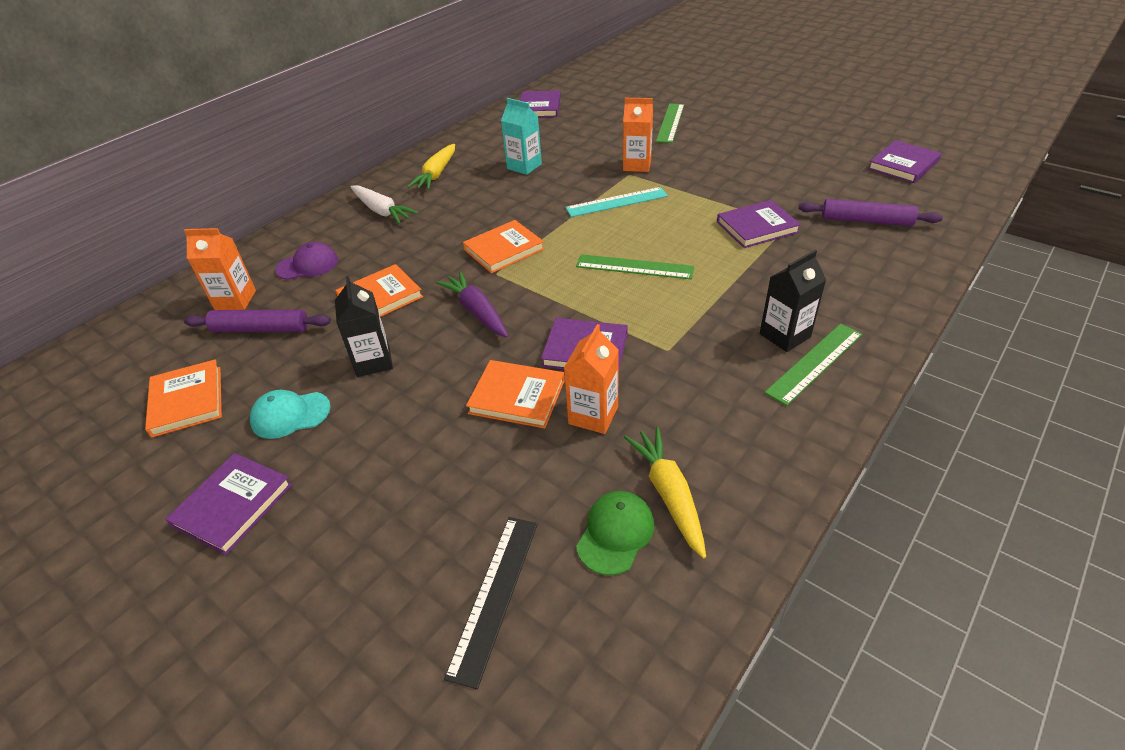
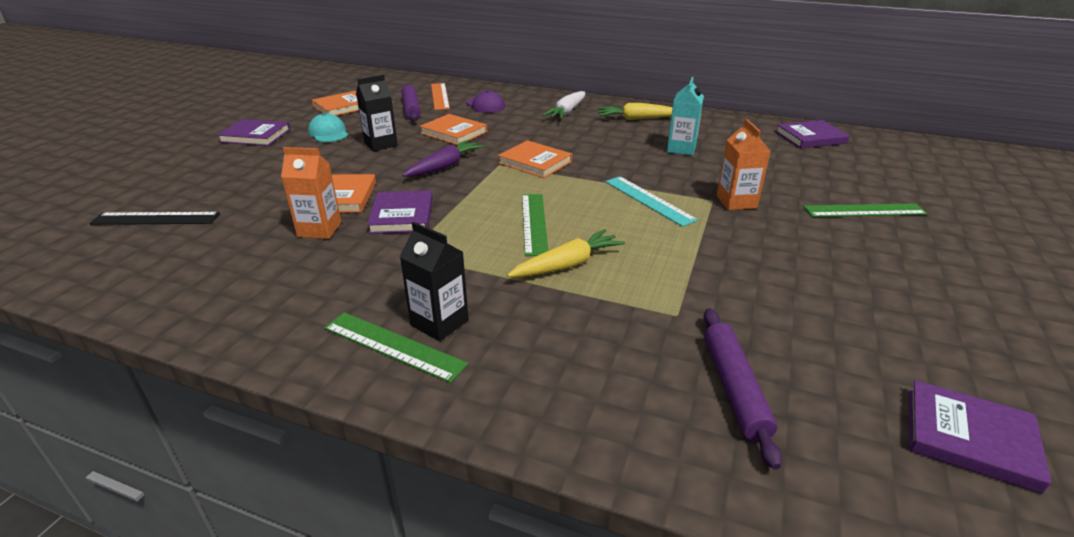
camera: 70 degrees right, 10 degrees down
(235, 300) = (439, 96): orange carton -> orange ruler
(615, 533) = (191, 254): green cap -> none
(669, 494) = (223, 273): yellow carrot -> yellow carrot (567, 265)
(757, 227) = (654, 291): purple book -> none

